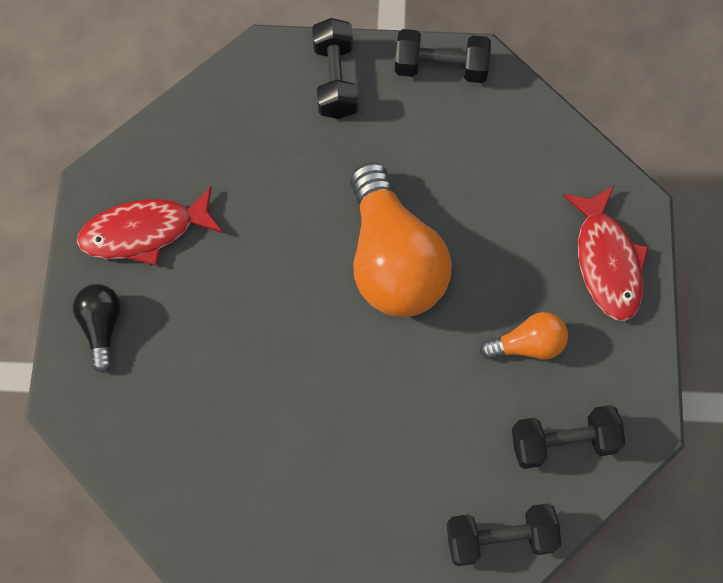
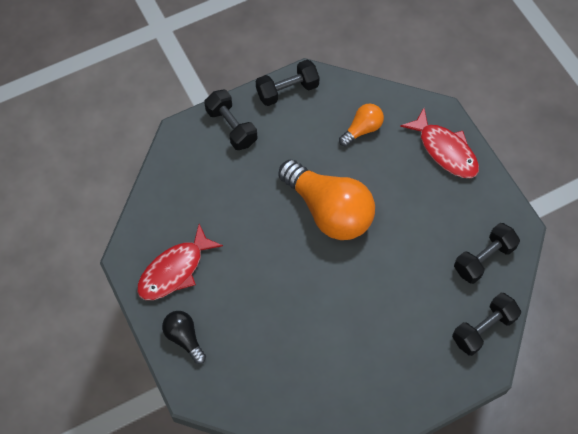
camera: 30 degrees left, 5 degrees down
(528, 345) = (431, 217): orange light bulb -> orange light bulb (362, 129)

